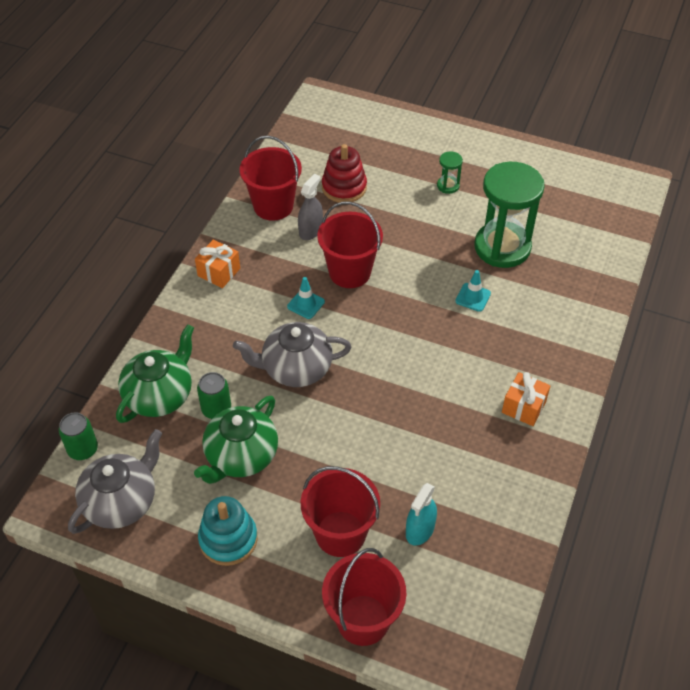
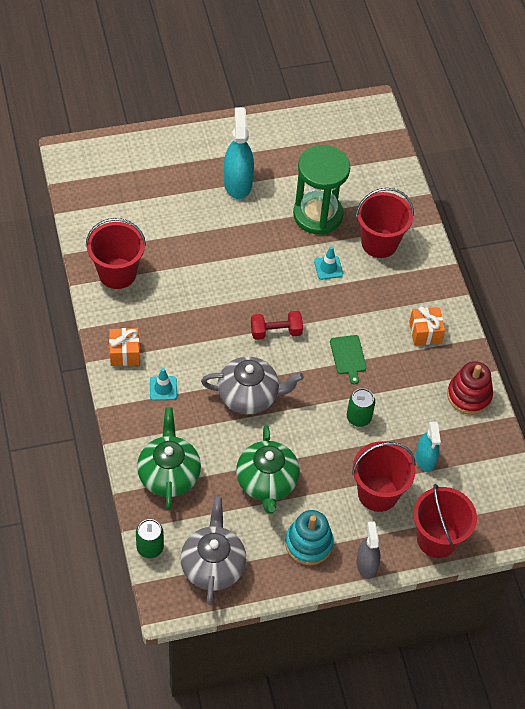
camera: 40 degrees left, 5 degrees up
(216, 409) = (219, 460): green can -> green can (358, 417)
(295, 368) = (249, 396): grey teapot -> grey teapot turned 135 degrees counterclockwise
(306, 304) = (213, 341): turquoise traffic cone -> turquoise traffic cone (163, 388)
(310, 230) = (165, 279): grey spray bottle -> grey spray bottle (366, 564)
(344, 187) = (159, 227): red stacking toy -> red stacking toy (469, 395)
(349, 272) = (224, 297): red bucket -> red bucket (379, 243)
(371, 326) = (276, 332): none -> red dumbbell
(423, 386) = (348, 356): none -> green cutting board
(448, 186) = (237, 183): green hourglass -> turquoise spray bottle

